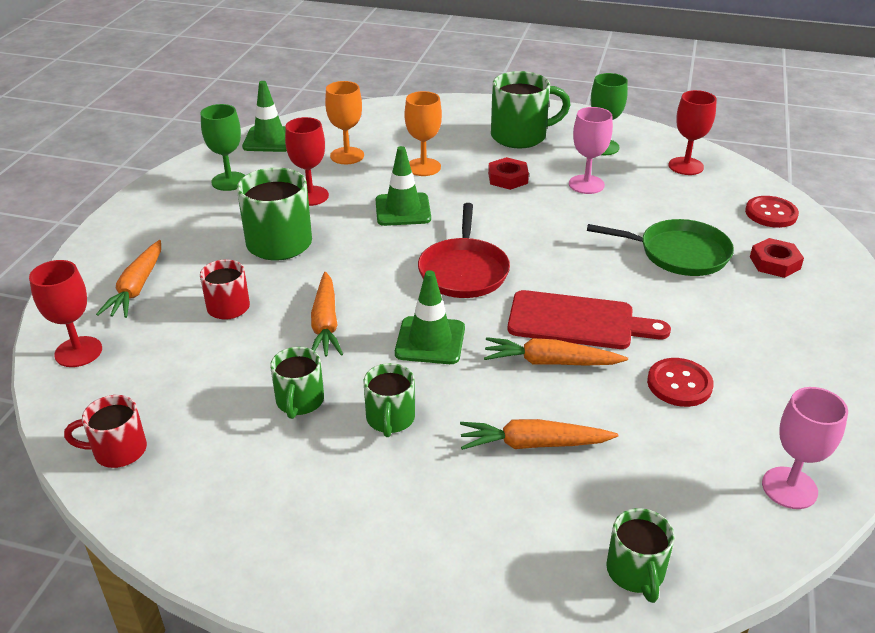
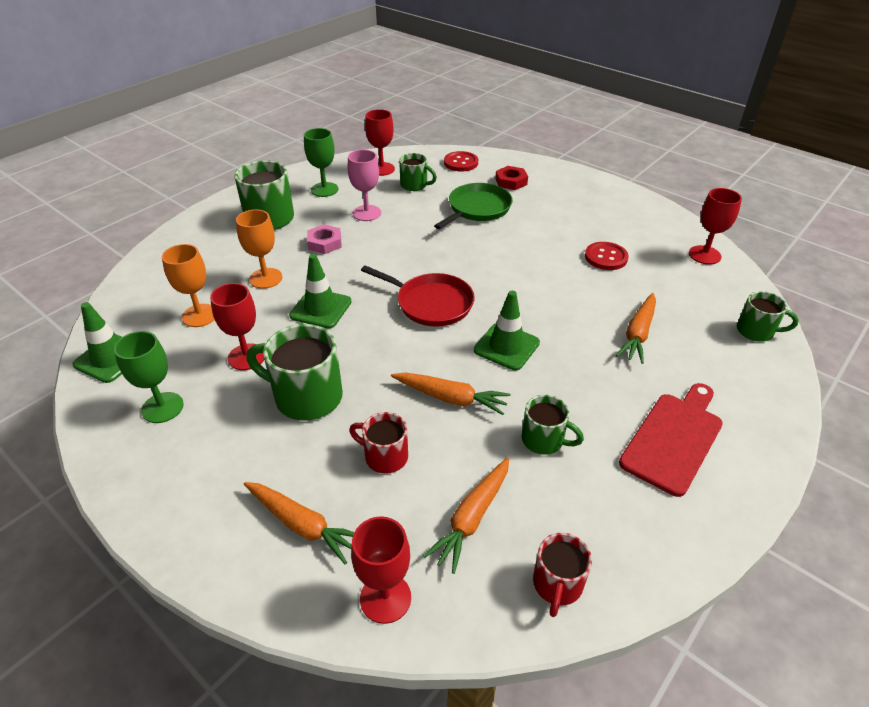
camera: 65 degrees left, 5 degrees up
(390, 419) = (586, 393): green mug -> green mug (415, 185)
(508, 178) = (325, 243): red nut -> pink nut
(550, 362) = (560, 299): orange carrot -> orange carrot (472, 518)
(578, 321) = (524, 273): red cutting board -> red cutting board (674, 439)
(789, 488) = (704, 255): pink goblet -> red goblet

